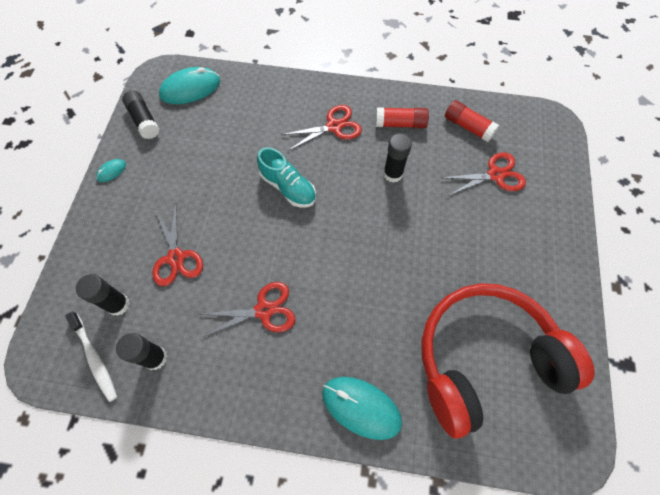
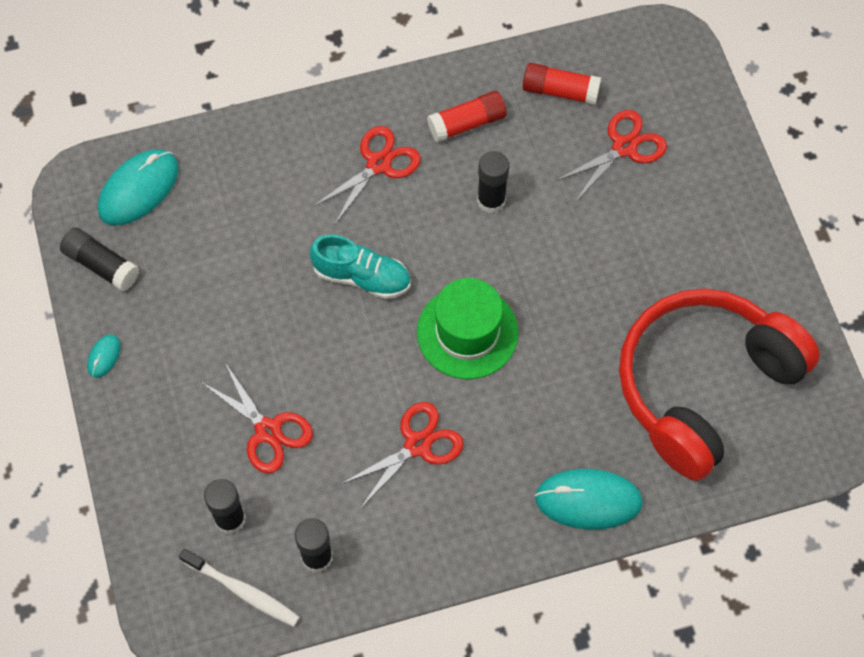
camera: 25 degrees left, 0 degrees up
(336, 249) = (467, 332): none -> green hat

